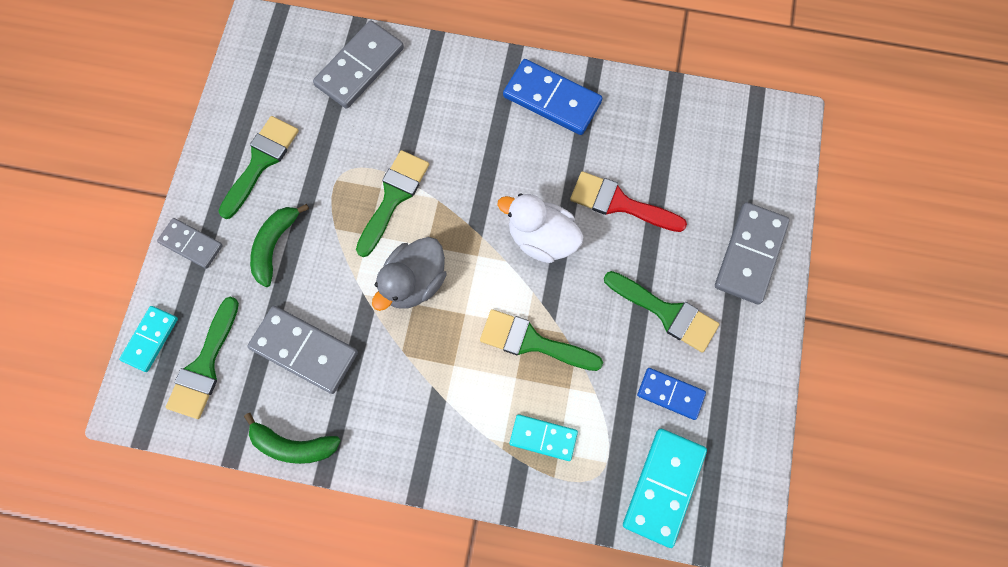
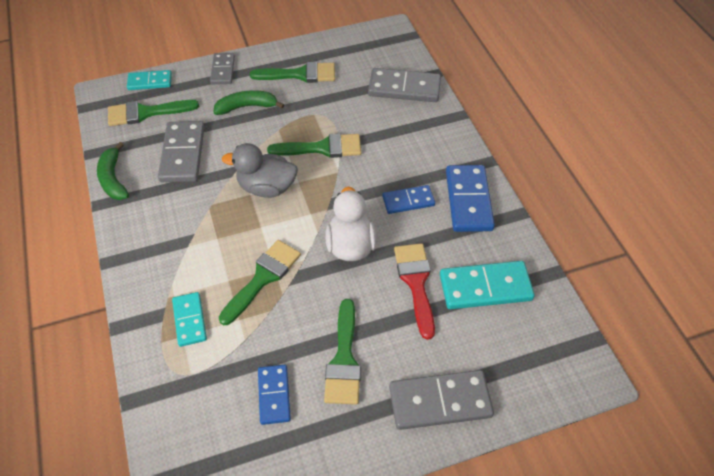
camera: 60 degrees right, 20 degrees down
(519, 154) = (408, 201): none -> blue domino
(532, 342) = (263, 278): green brush -> green brush turned 45 degrees clockwise
(663, 487) = (189, 427): turquoise domino -> turquoise domino (485, 287)

